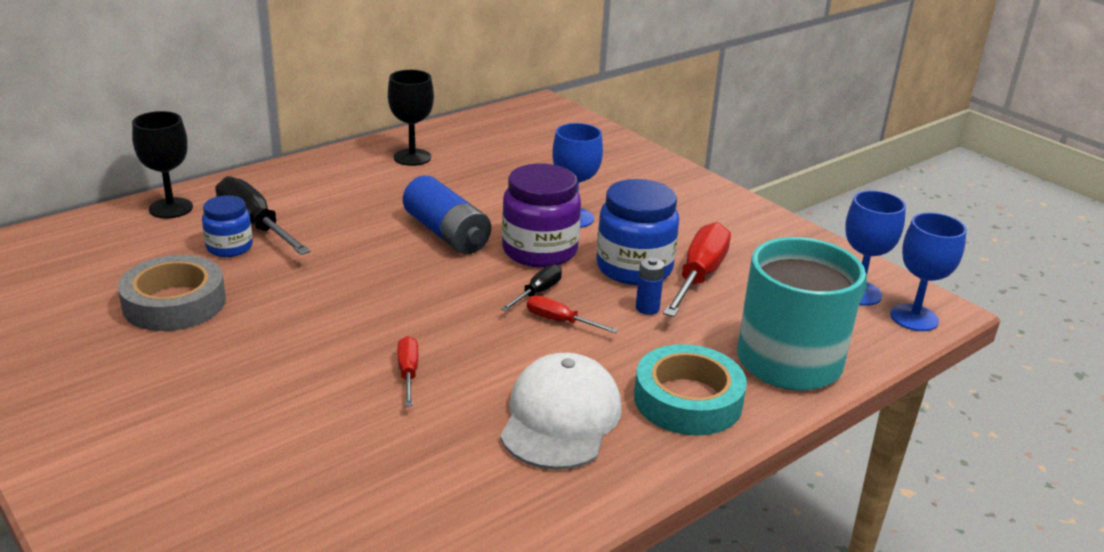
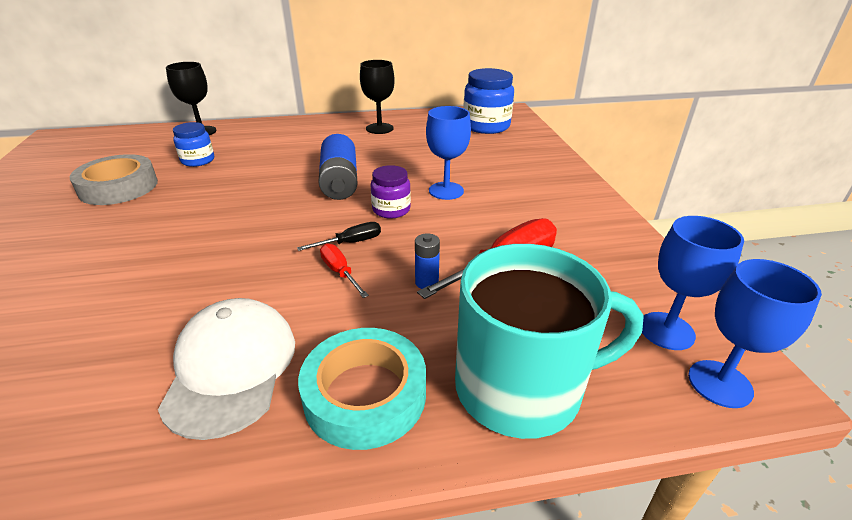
camera: 30 degrees right, 5 degrees up
(254, 225) = (230, 150): black screwdriver -> none
(408, 373) = (176, 281): red screwdriver -> none
(539, 251) = (391, 210): purple jar -> purple jar, size x0.59
(561, 418) = (231, 368): white cap -> white cap turned 45 degrees counterclockwise
(634, 268) = (453, 243): blue jar -> blue jar (486, 126)

